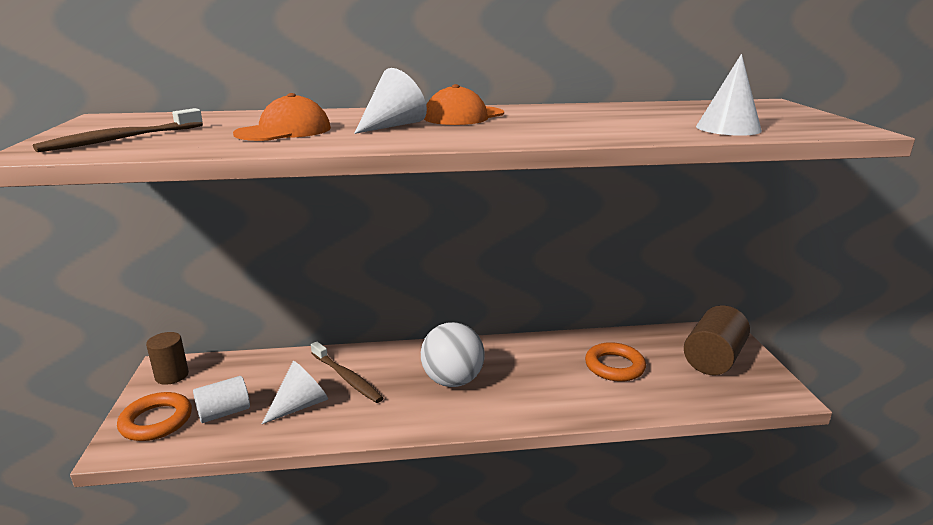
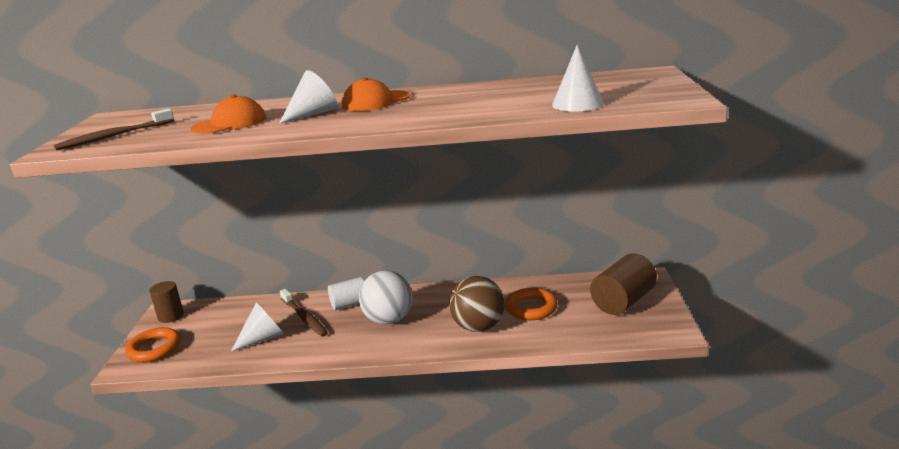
camera: 10 degrees right, 0 degrees up
(224, 412) = (205, 343): white cylinder -> white cylinder (349, 304)
(563, 390) = (478, 327): none -> brown ball

